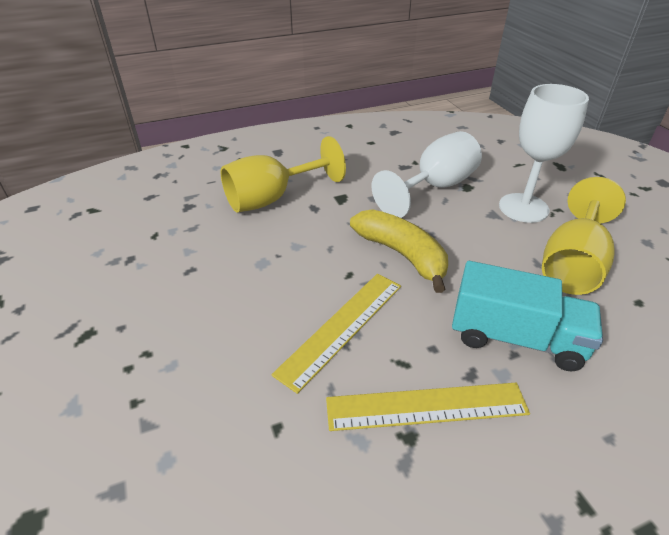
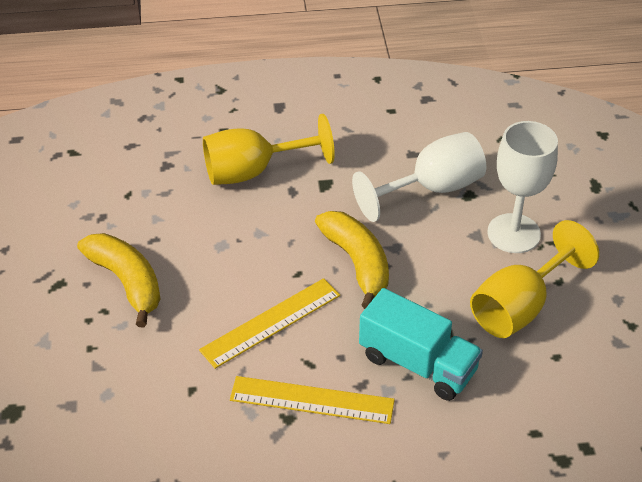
camera: 15 degrees right, 5 degrees up
(168, 317) = (127, 282): none -> yellow banana

